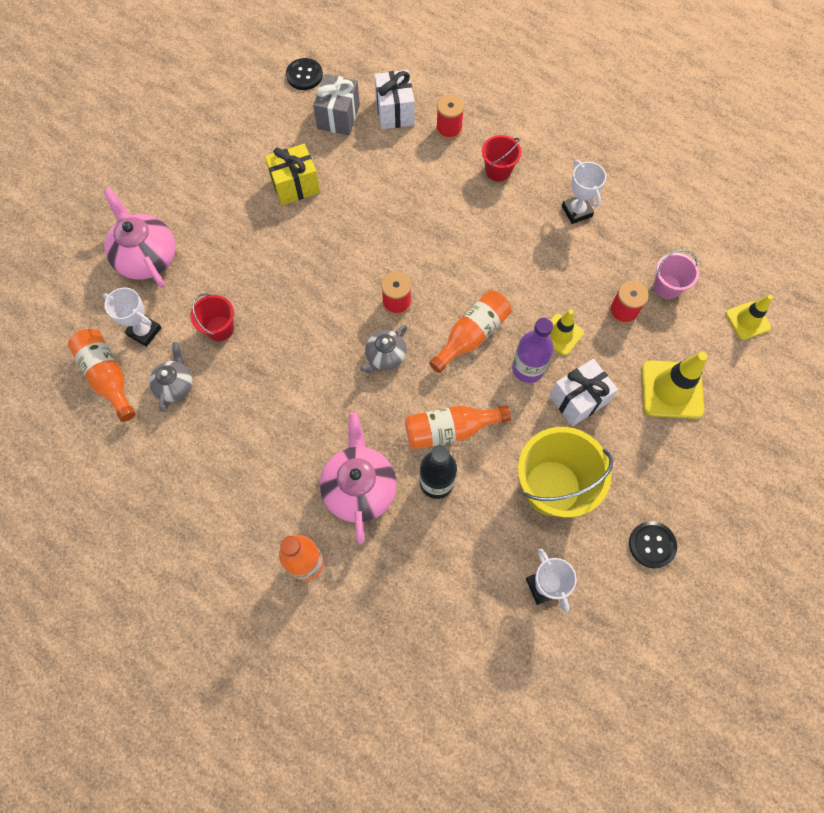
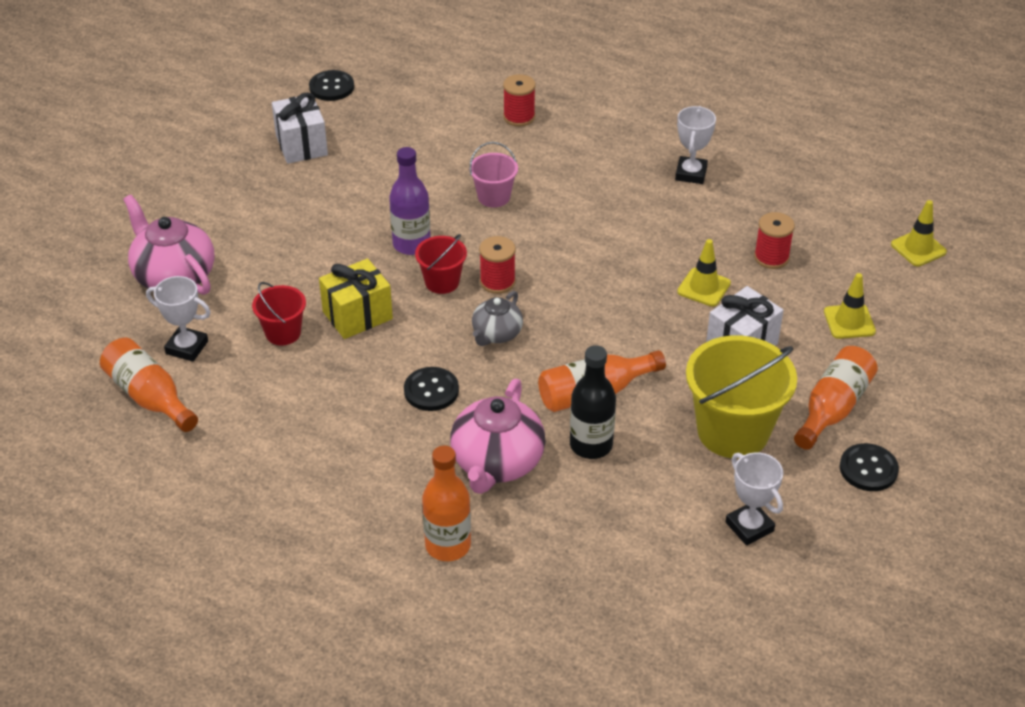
camera: 10 degrees left, 25 degrees down
(175, 385) = (239, 394): grey teapot -> none
(295, 185) = (345, 188): yellow gift -> yellow gift (357, 315)
(323, 406) = (431, 390): none -> black button
(338, 117) = (382, 120): grey gift -> none
(359, 487) = (497, 463): pink teapot -> pink teapot turned 150 degrees counterclockwise
(395, 112) = (450, 108): white gift -> white gift (301, 145)
(472, 335) = (597, 301): orange bottle -> orange bottle (833, 408)
(498, 170) = (588, 147): red bucket -> red bucket (442, 282)
(527, 368) = (673, 324): purple bottle -> purple bottle (411, 244)
(576, 211) = (691, 174): white trophy -> white trophy turned 45 degrees clockwise
(667, 287) = (816, 229): pink bucket -> pink bucket (494, 197)
(671, 389) = (849, 322): yellow traffic cone -> yellow traffic cone, size x0.62

